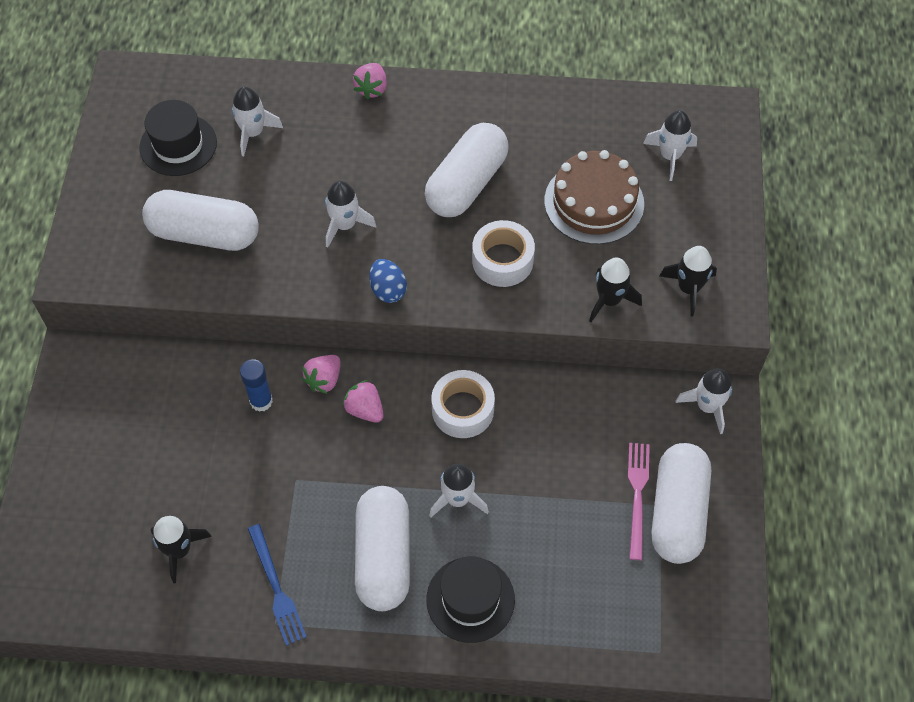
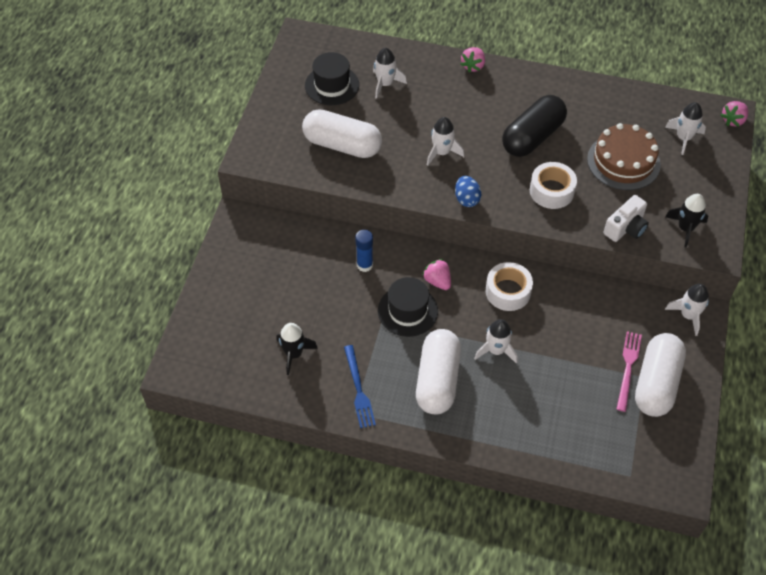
camera: 10 degrees right, 5 degrees down
(324, 380) = (411, 257): pink strawberry -> pink strawberry (733, 120)
(466, 183) = (532, 137): white capsule -> black capsule
(470, 599) = (496, 418): black hat -> black hat (407, 311)
(609, 300) = (626, 228): black rocket -> white camera

